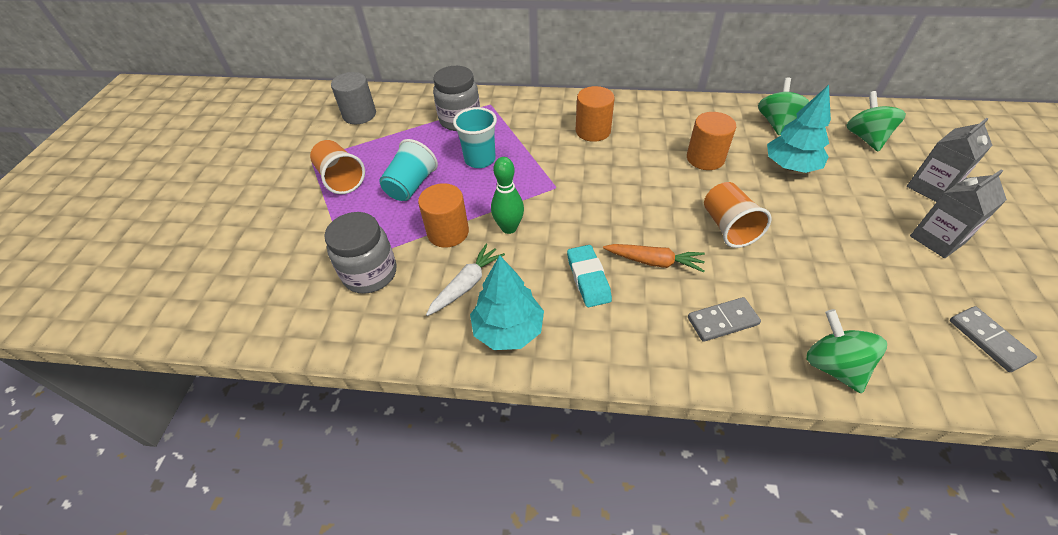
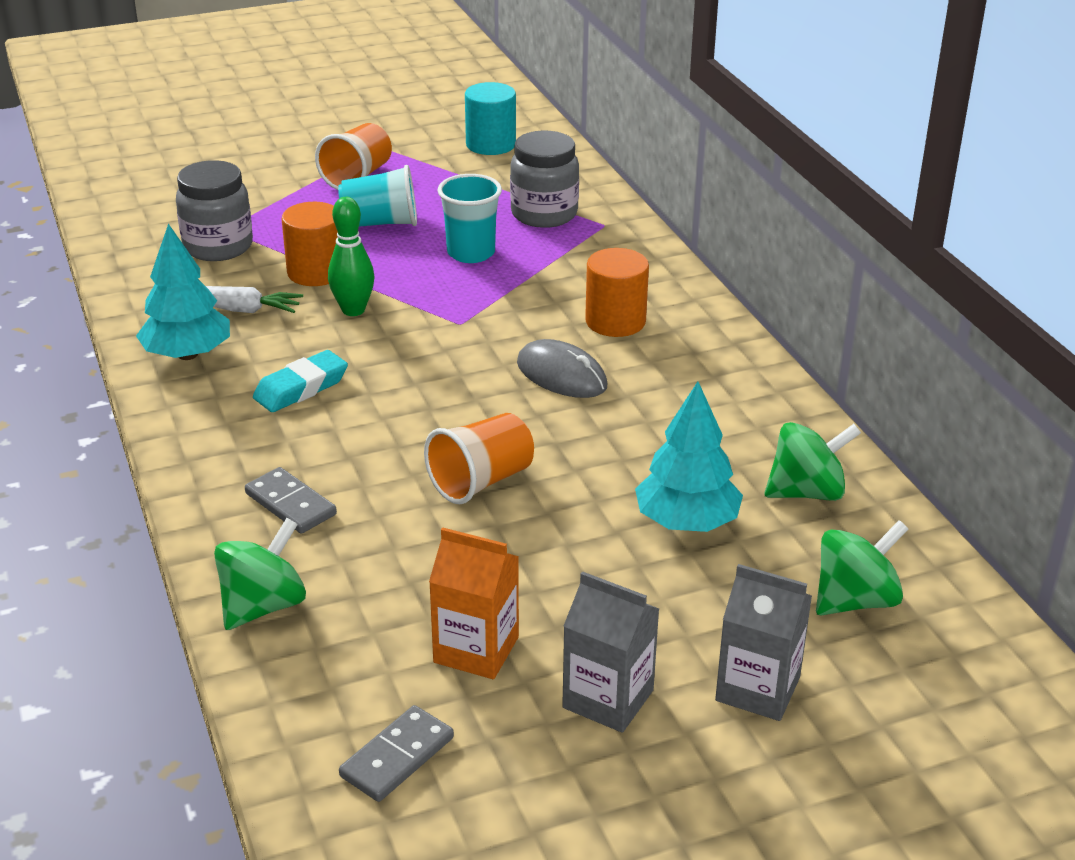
camera: 60 degrees right, 15 degrees down
(359, 115) = (490, 144): grey cylinder -> turquoise cylinder
(635, 165) = (561, 375): none -> grey mouse
(654, 262) = (365, 431): orange carrot -> none
(705, 158) = (634, 434): orange cylinder -> none
(890, 277) = (476, 650): none -> orange carton

